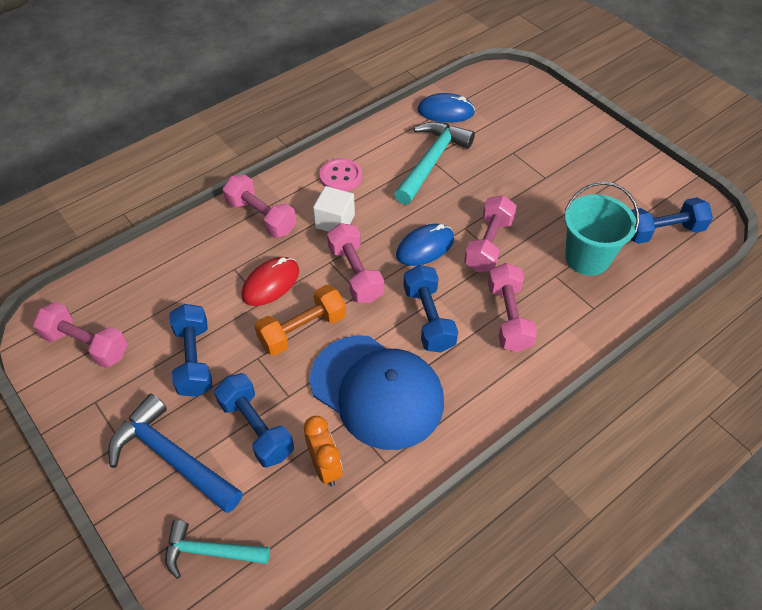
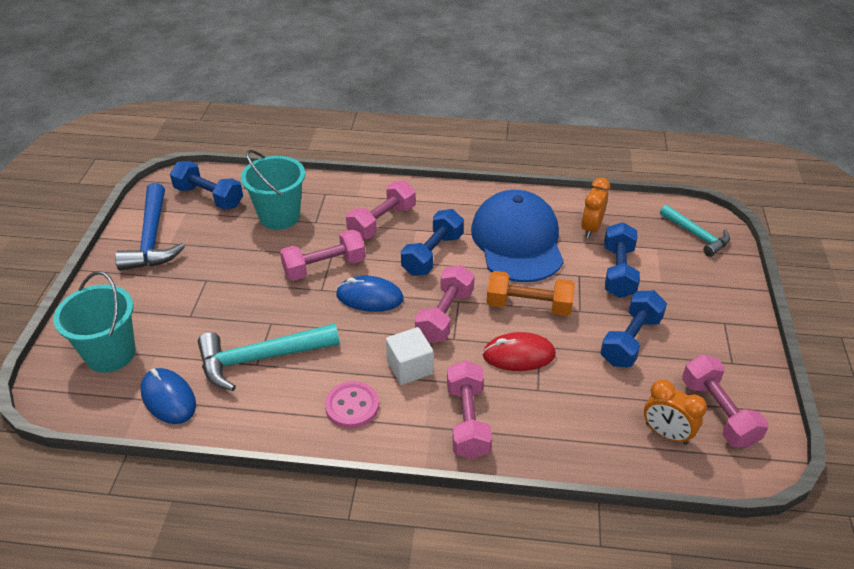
camera: 135 degrees left, 10 degrees down
(118, 300) = (666, 434): none -> orange clock
(172, 457) = (690, 292): blue hammer -> blue hammer (152, 238)
(514, 106) = (110, 354): none -> turquoise bucket

